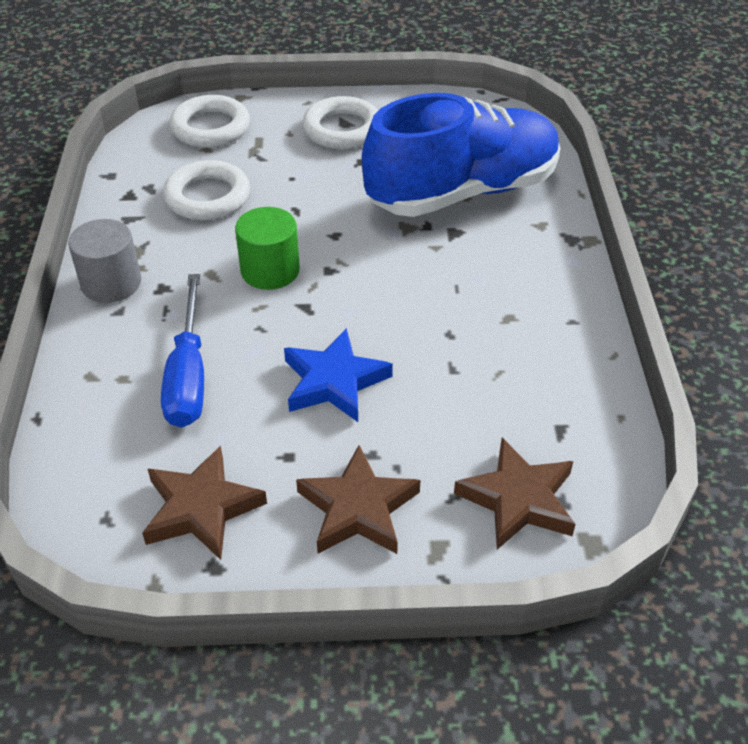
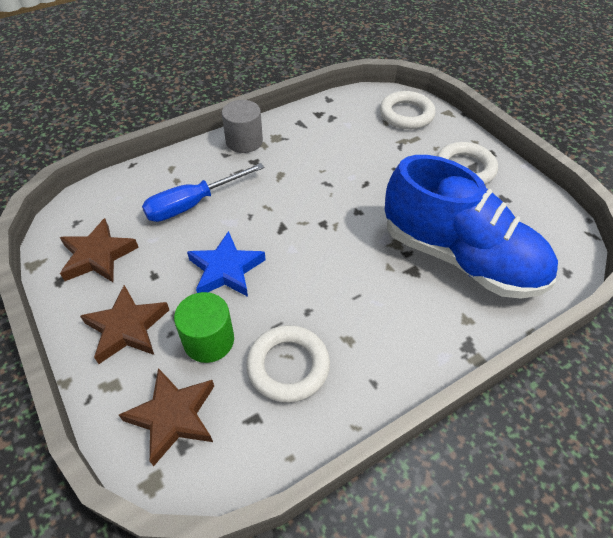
camera: 60 degrees right, 5 degrees up
(207, 197) = (344, 142): white ring -> white ring (288, 366)
(270, 270) = (302, 197): green cylinder -> green cylinder (209, 340)

